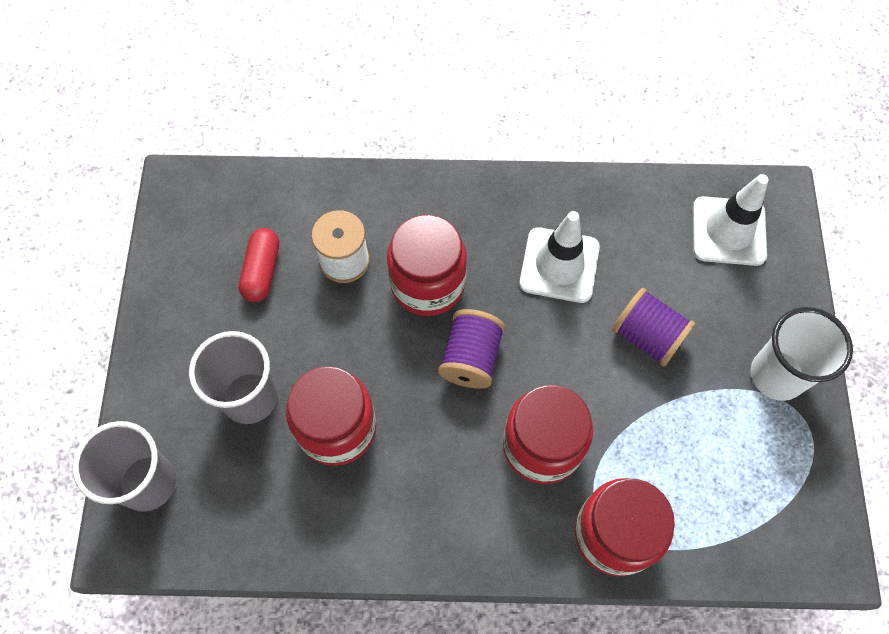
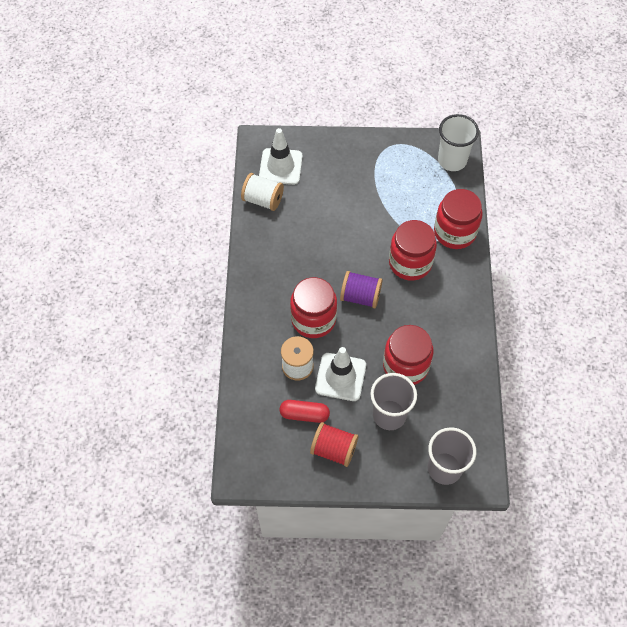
camera: 90 degrees left, 5 degrees down
(200, 313) = (334, 449): none -> red spool
(559, 265) = (301, 250): white traffic cone -> white traffic cone (340, 377)
(647, 336) = (345, 210): purple spool -> none
(656, 205) = (263, 200): none -> white spool
(777, 375) = (366, 154): white cup -> white cup (452, 160)

